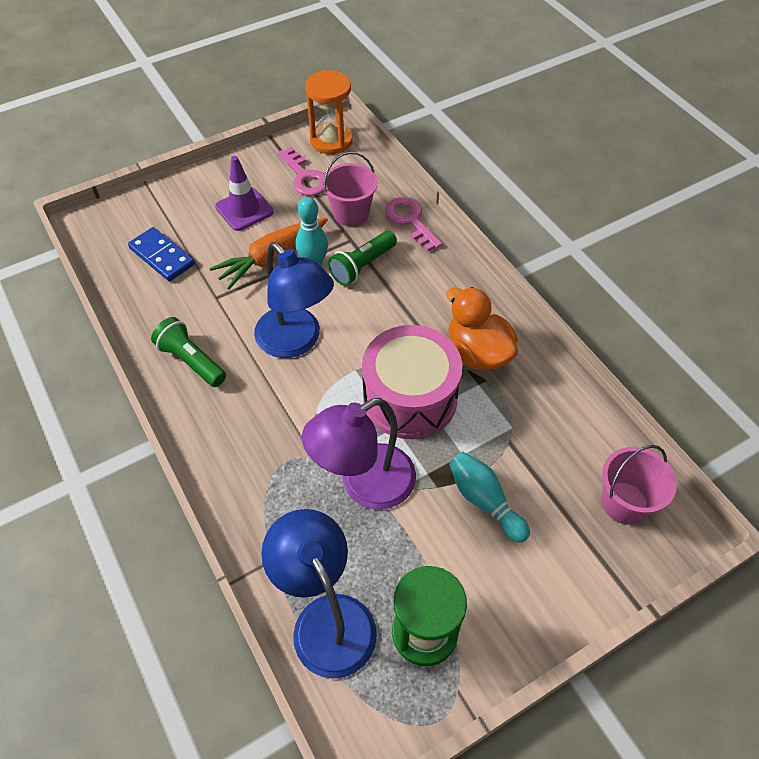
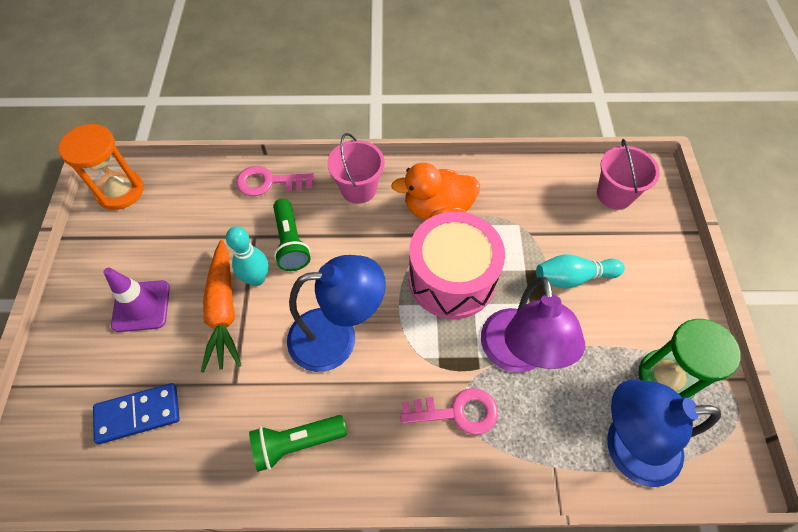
camera: 60 degrees left, 5 degrees up
(305, 177) = (146, 234): pink key -> pink key (457, 412)
(351, 213) = (223, 220): pink bucket -> pink bucket (358, 189)

